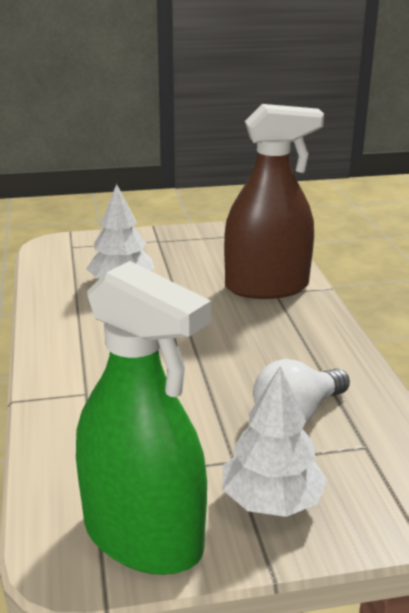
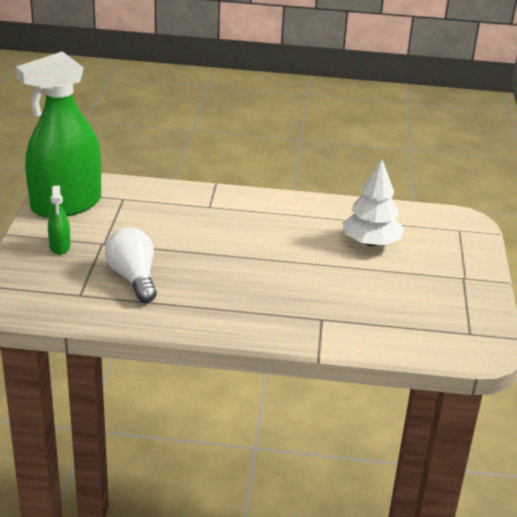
camera: 105 degrees right, 5 degrees up
(266, 287) = (334, 316): brown spray bottle -> none
(271, 501) = (60, 246): white tree -> green spray bottle

